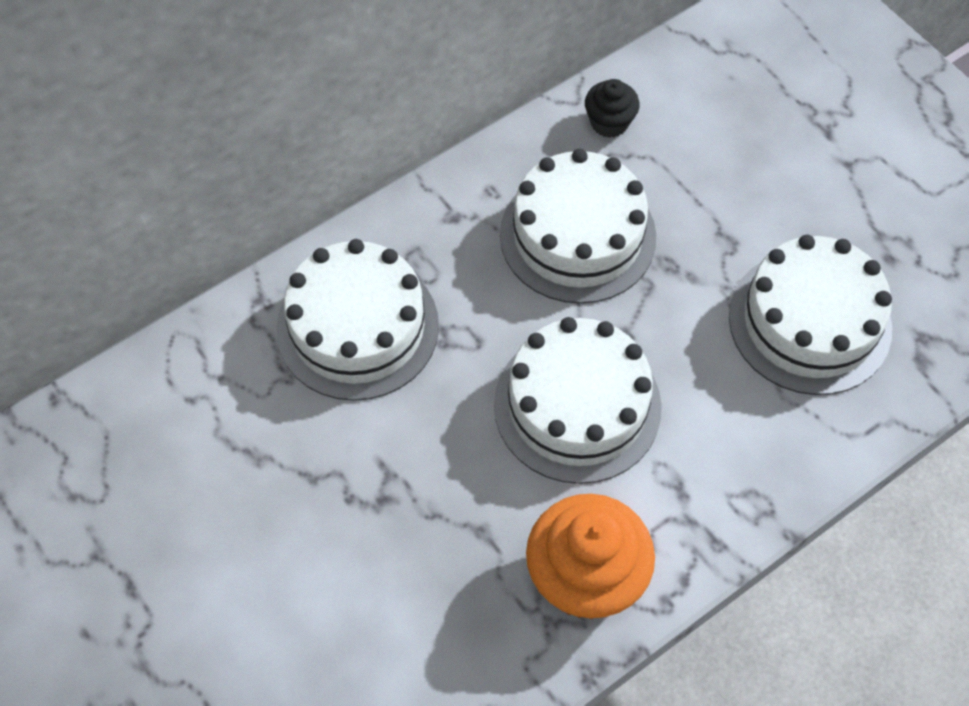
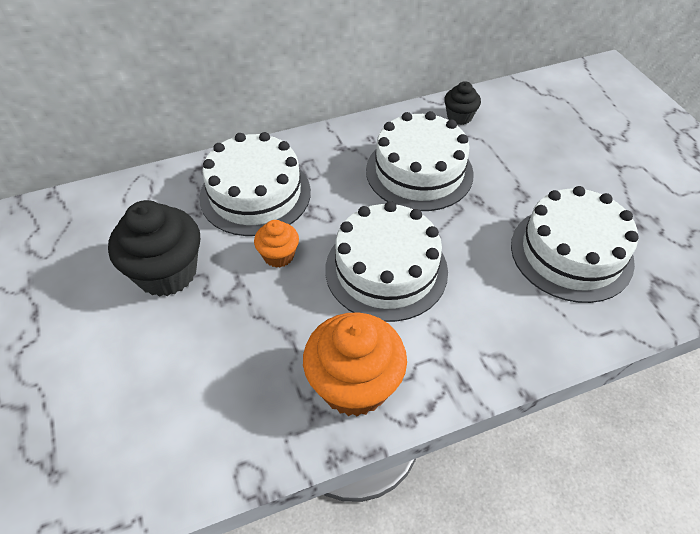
camera: 15 degrees right, 10 degrees down
(284, 482) = (167, 272): none -> black cupcake
(427, 419) = (278, 255): none -> orange cupcake

